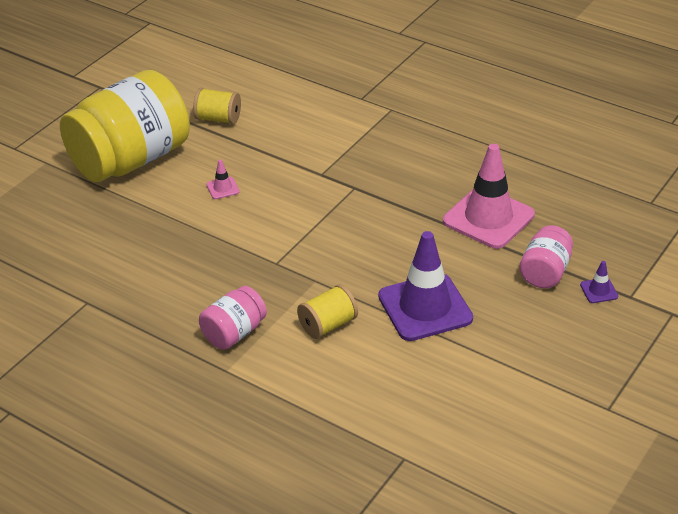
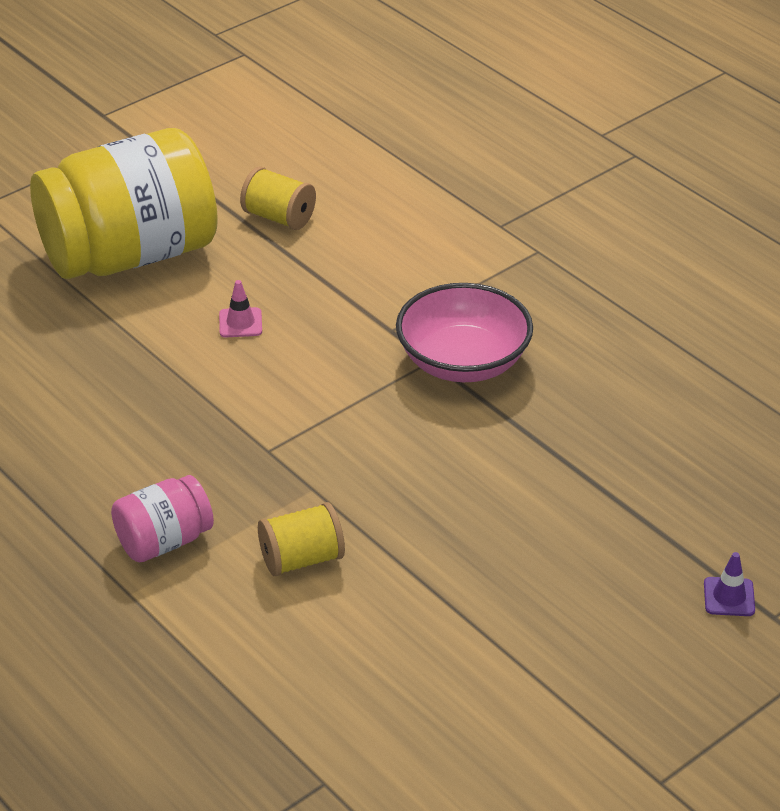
camera: 15 degrees right, 0 degrees up
(375, 184) = (463, 362): none -> pink bowl
(425, 307) = (454, 564): purple traffic cone -> none
(488, 218) = (610, 448): pink traffic cone -> none
(545, 272) = (658, 550): pink jar -> none

